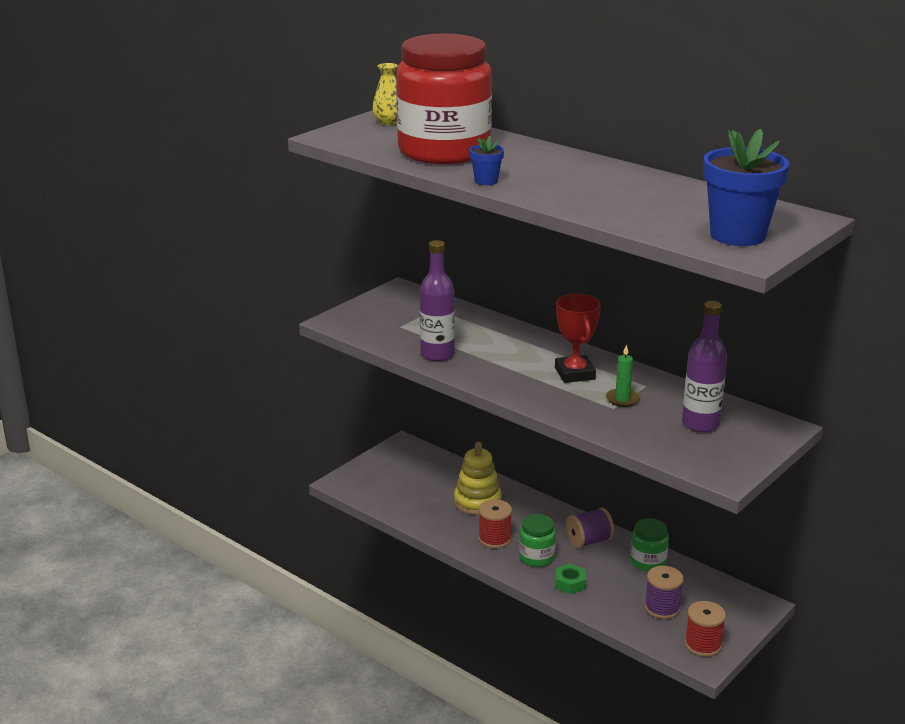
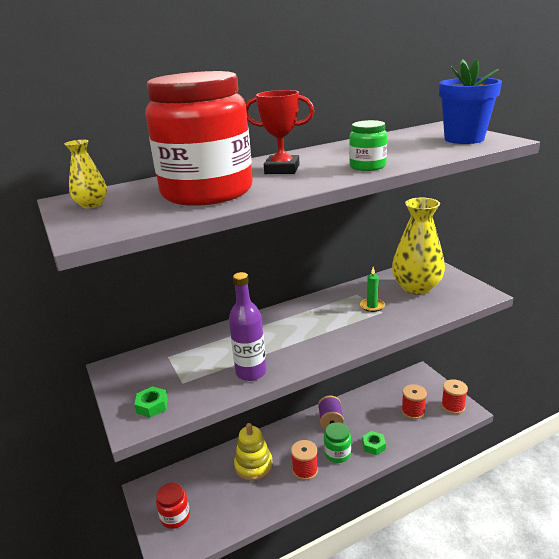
camera: 65 degrees left, 0 degrees up
(360, 322) = (152, 406): none -> green nut
(383, 473) = (175, 516): none -> red jar
(486, 181) = (301, 185): blue flower pot -> none
(574, 373) = (325, 316): red trophy -> red trophy (282, 169)
(648, 562) = (364, 402): green jar -> green jar (367, 166)
(662, 608) = (413, 411): purple spool -> red spool
(700, 424) = (416, 287): purple bottle -> yellow vase

